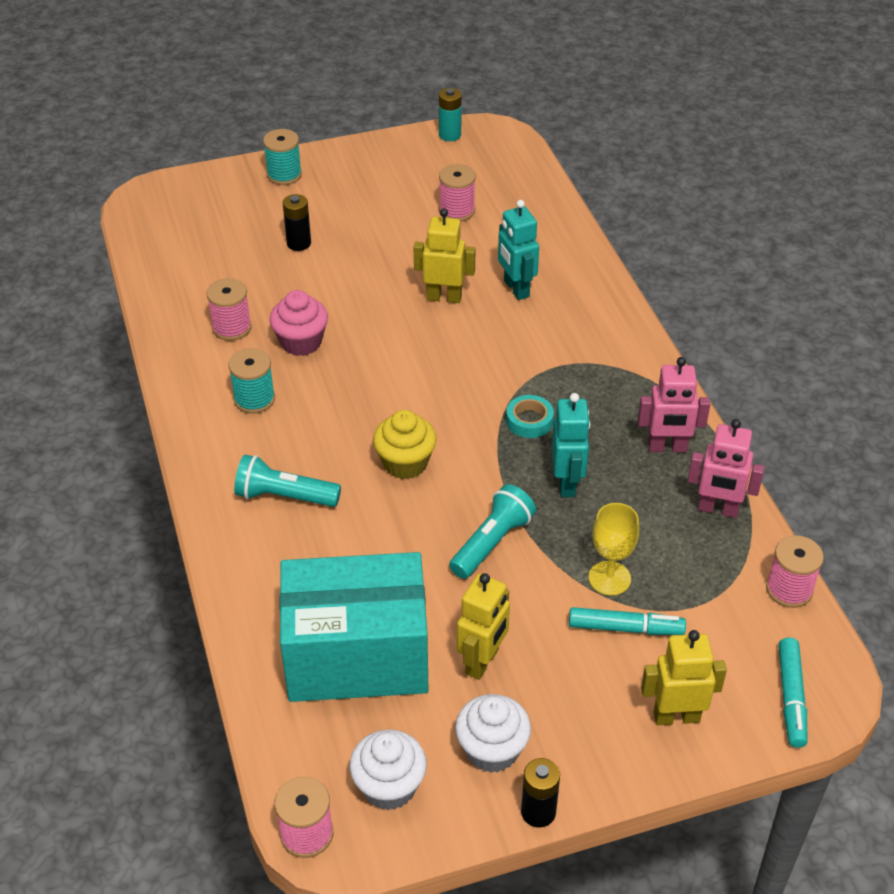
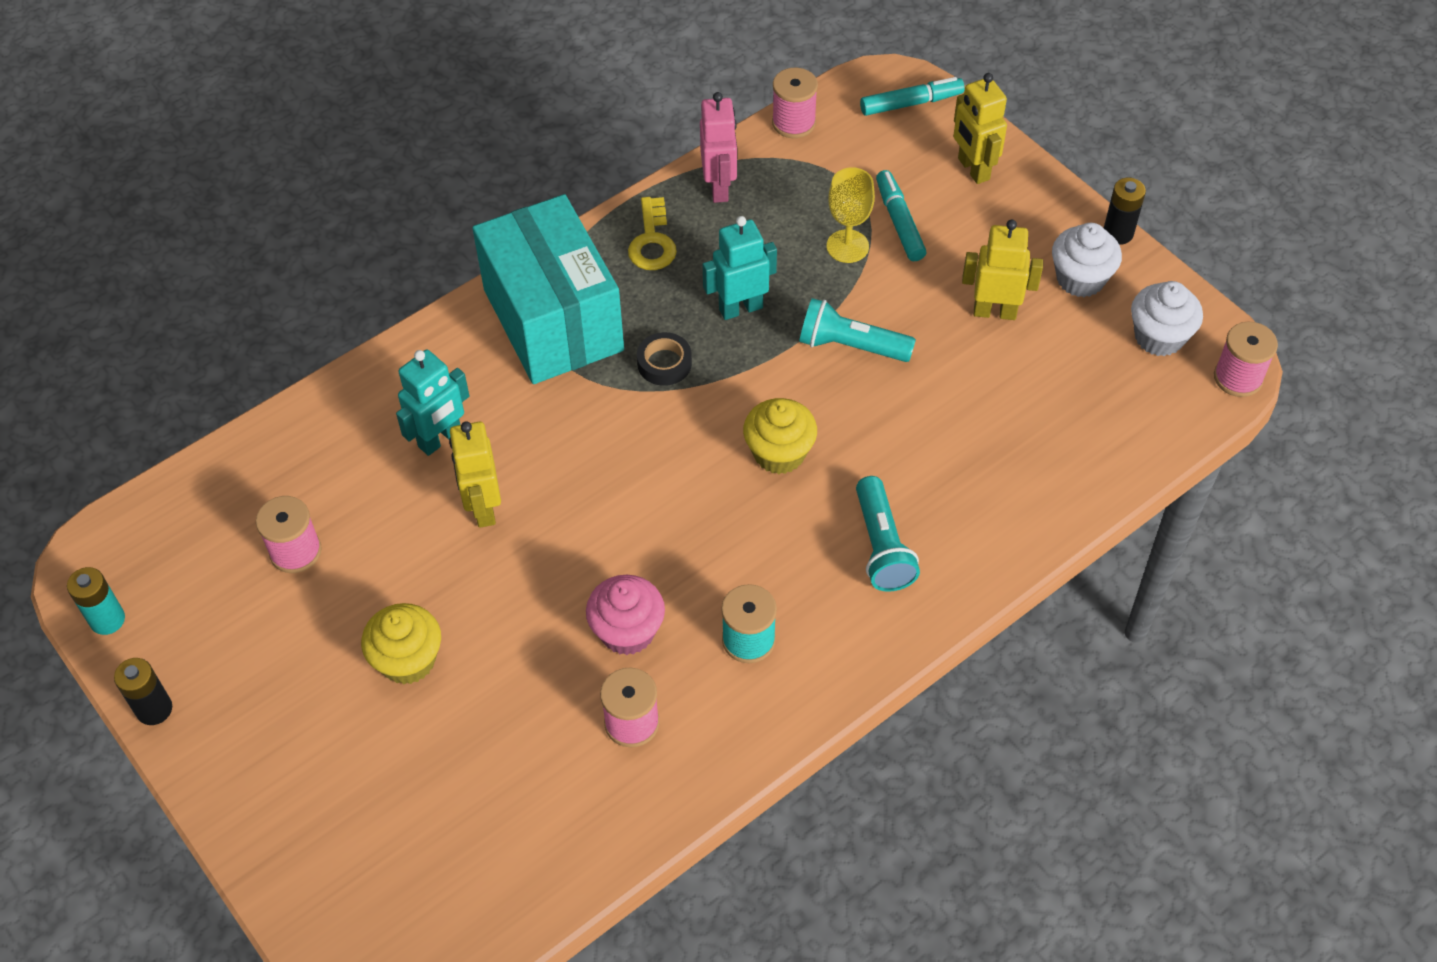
camera: 110 degrees left, 10 degrees up
(284, 175) = (267, 804): turquoise spool -> none
(299, 243) = (428, 716): black battery -> black battery (154, 709)
(344, 242) = (408, 660): none -> yellow cupcake
(357, 656) = (1044, 407): turquoise box -> turquoise box (553, 320)
(529, 421) = (664, 363): turquoise tape -> black tape
(667, 447) = (652, 241): pink robot -> yellow key

